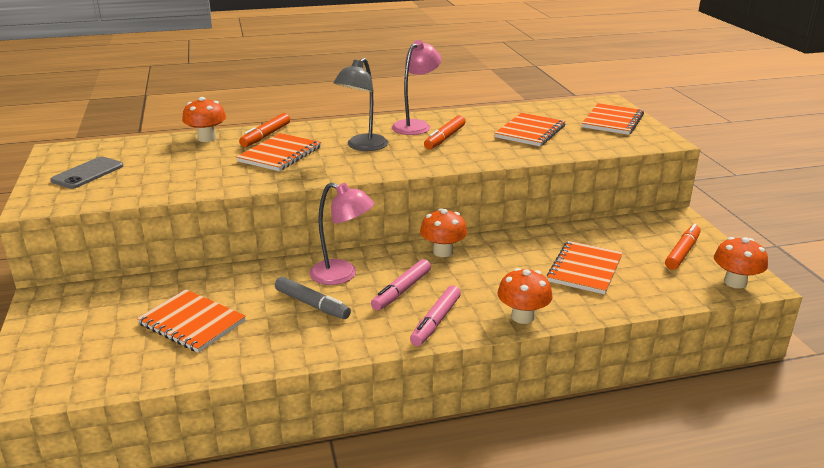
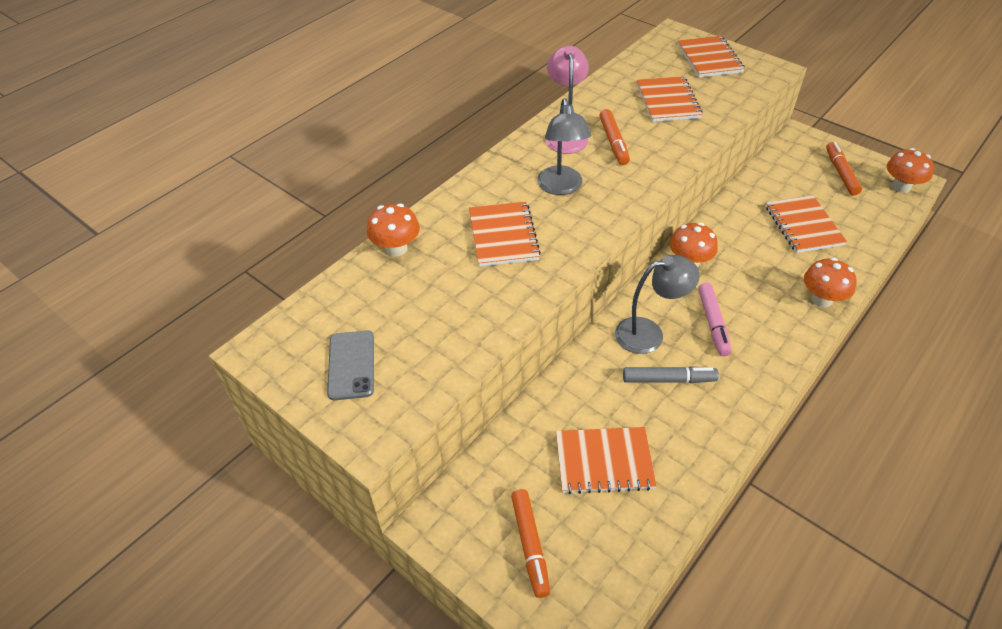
camera: 35 degrees left, 20 degrees up
(266, 136) = (450, 215): orange marker -> orange marker (530, 545)
(342, 275) = (649, 333): pink lamp -> grey lamp
(436, 321) = (775, 340): pink marker -> none

